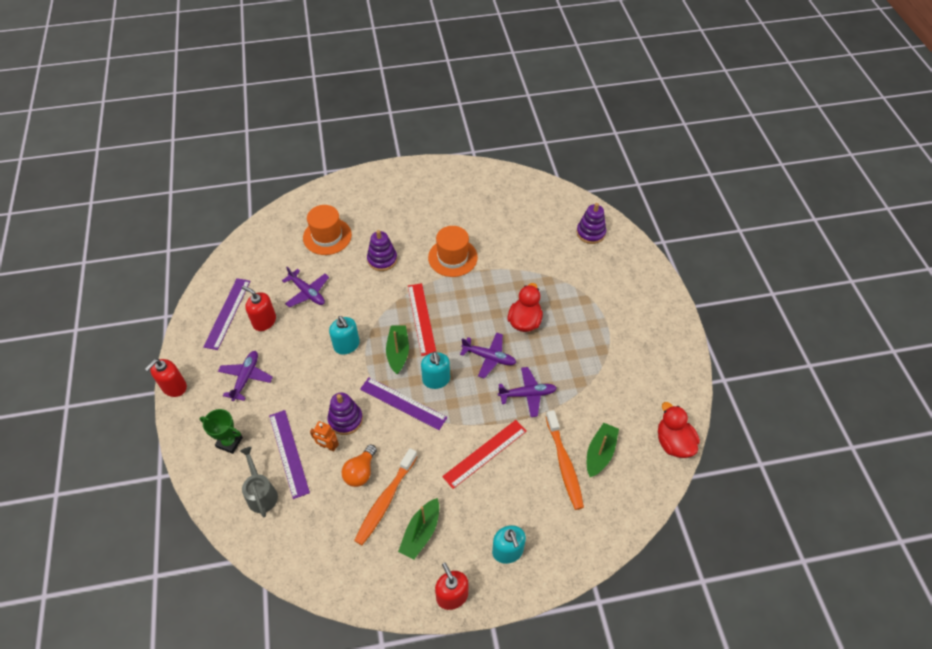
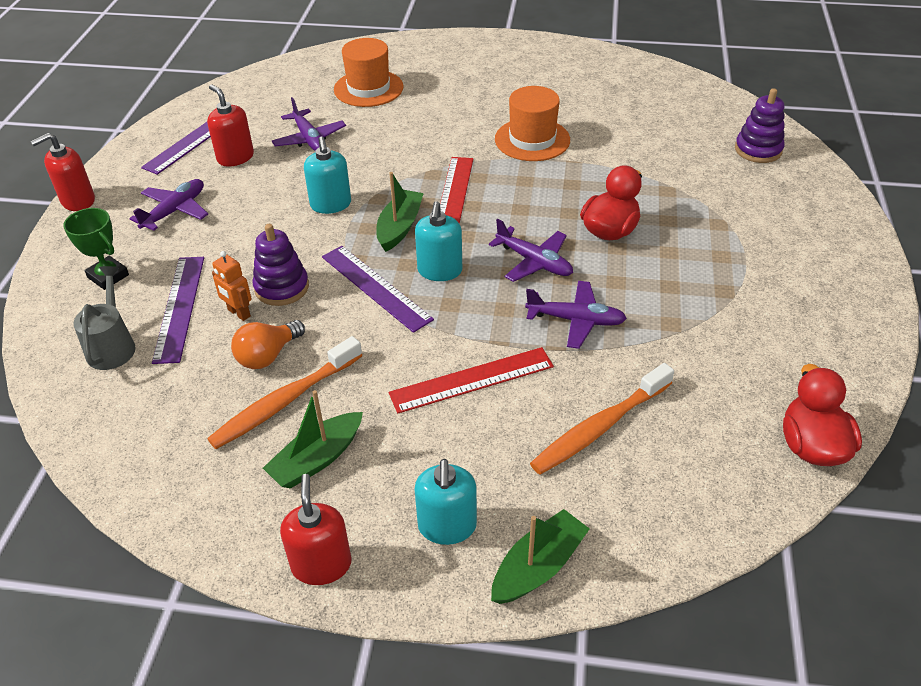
camera: 20 degrees right, 10 degrees down
(382, 259) = (430, 124): purple stacking toy -> none
(564, 464) = (599, 427): orange toothbrush -> orange toothbrush turned 45 degrees clockwise
(600, 453) = (669, 428): green boat -> green boat (538, 566)

